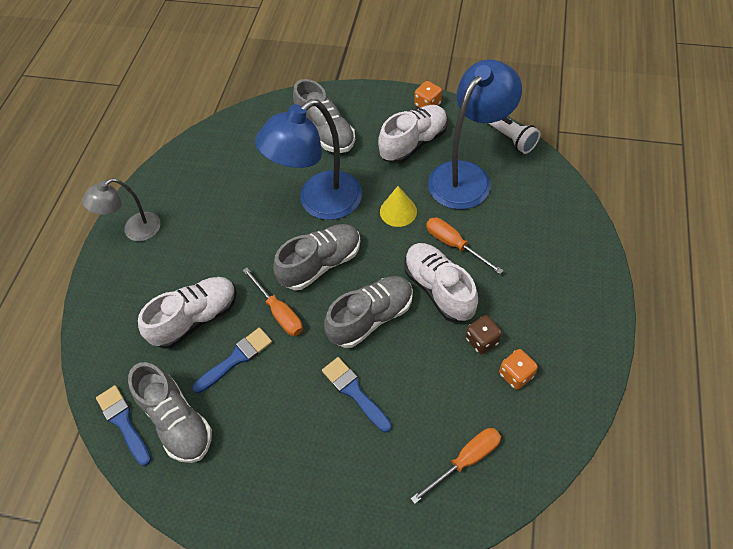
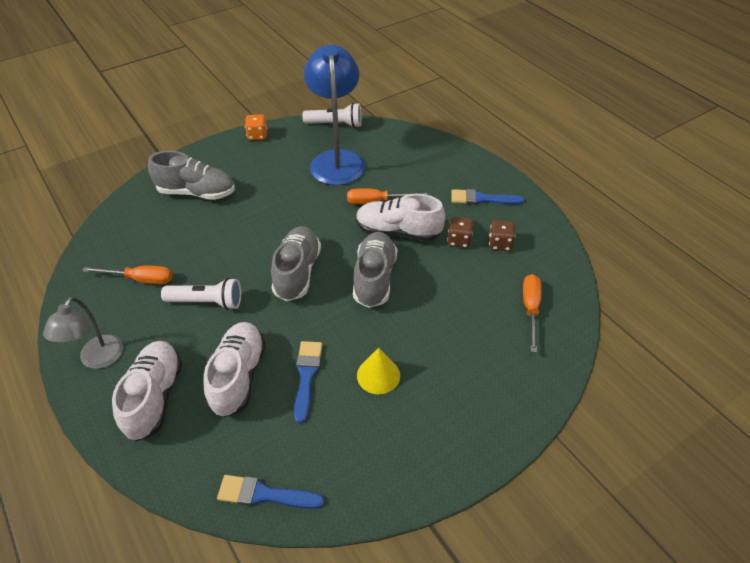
camera: 50 degrees left, 10 degrees down
(177, 421) = (311, 453): grey shoe -> none
(237, 239) = (207, 302): none -> white flashlight
(279, 312) = (303, 323): orange screwdriver -> orange screwdriver (140, 279)
(319, 203) = (248, 237): blue lamp -> none
(354, 392) = (418, 328): blue brush -> blue brush (482, 199)
(398, 211) = (314, 207): yellow cone -> yellow cone (378, 375)
(413, 143) = (275, 162): white shoe -> white shoe (154, 397)
(516, 374) = (500, 244): orange dice -> brown dice

